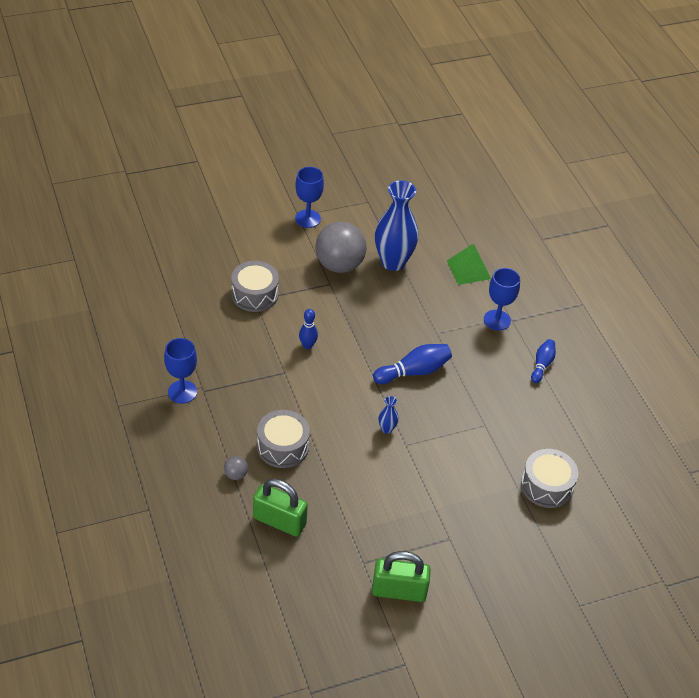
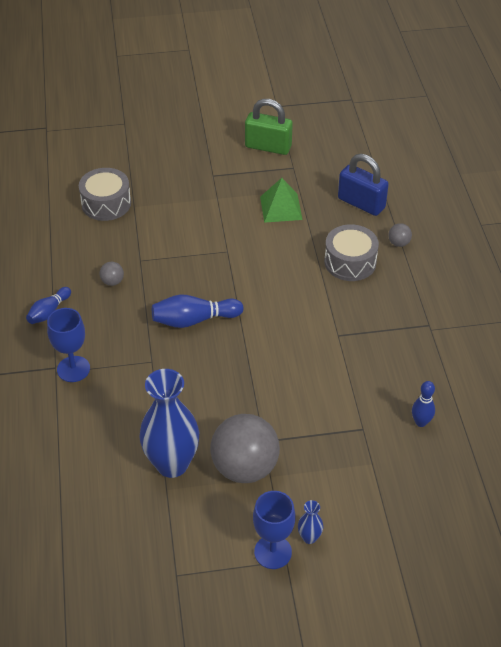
camera: 165 degrees left, 0 degrees up
(182, 392) = (452, 326): blue goblet -> none
(255, 294) = (362, 436): grey drum -> none
(279, 521) = (361, 203): green padlock -> blue padlock
(307, 345) = (307, 362): blue bowling pin -> blue bowling pin (421, 422)
(387, 429) = (241, 267): blue vase -> blue vase (309, 537)
(468, 269) = (76, 442): green pyramid -> green pyramid (281, 208)
(500, 400) = (112, 282): none -> grey ball

